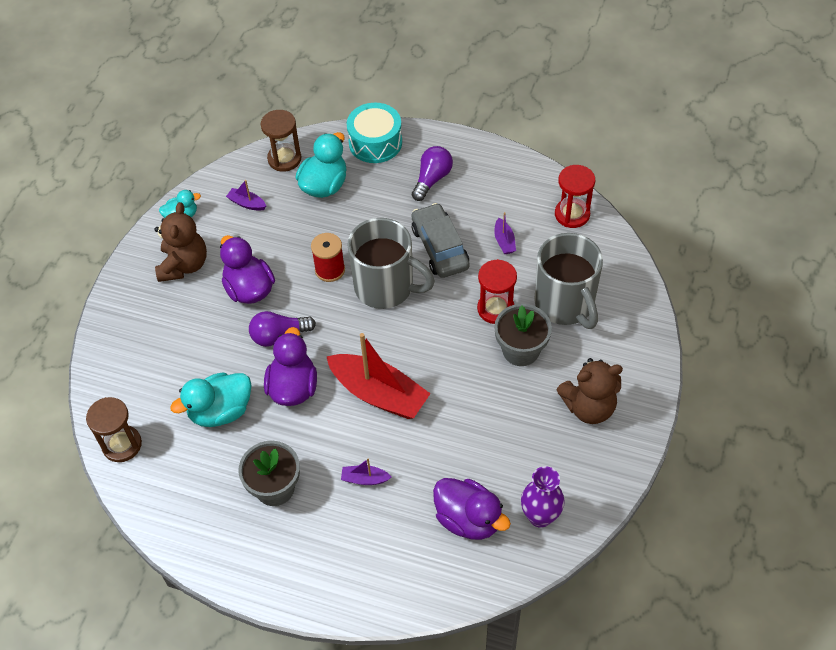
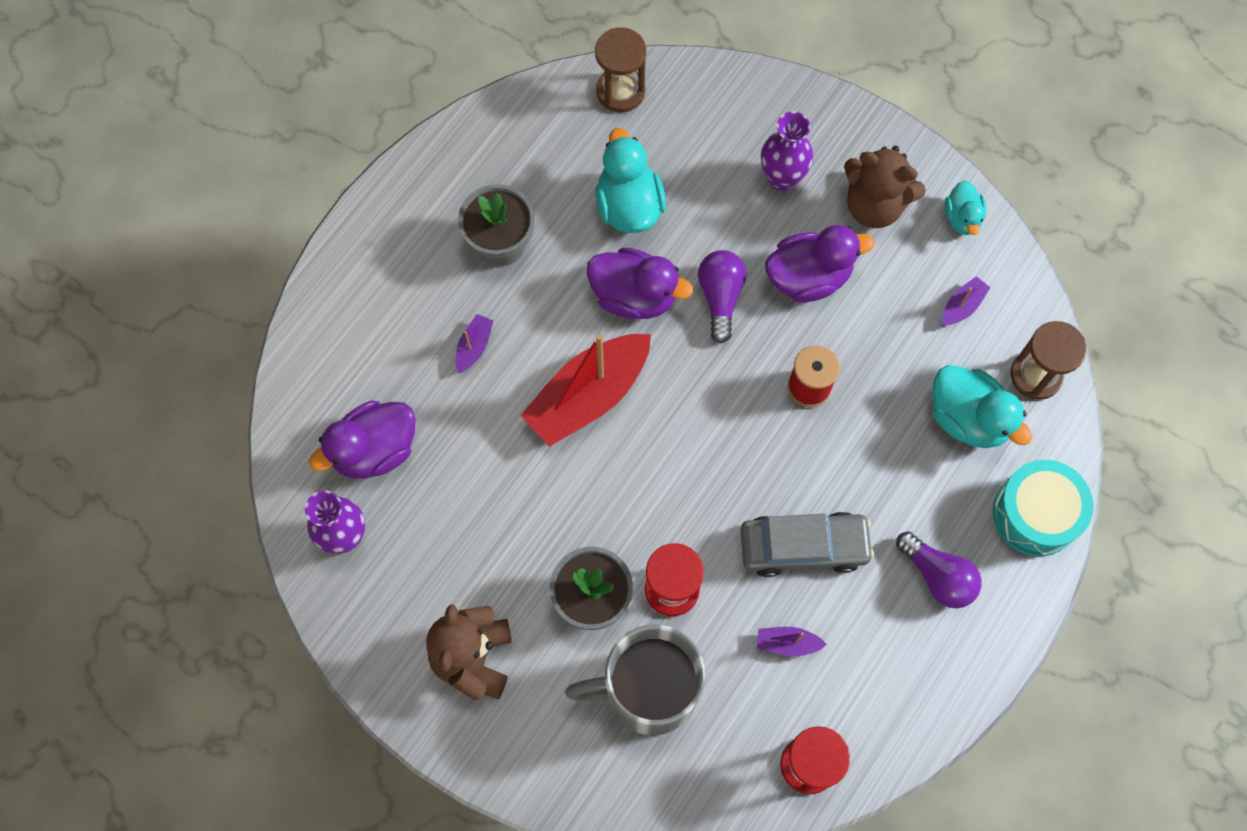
camera: 105 degrees right, 15 degrees up
(174, 322) = (782, 178): none -> purple vase
(386, 287) = (756, 452): grey mug -> none

